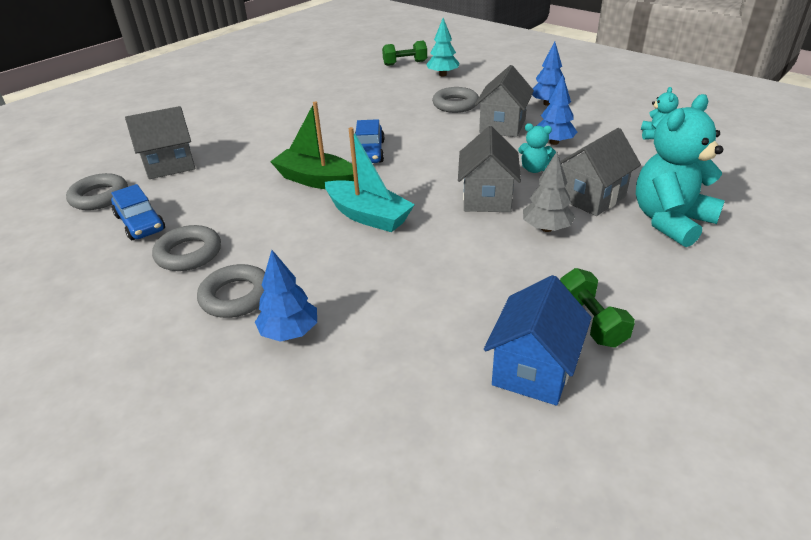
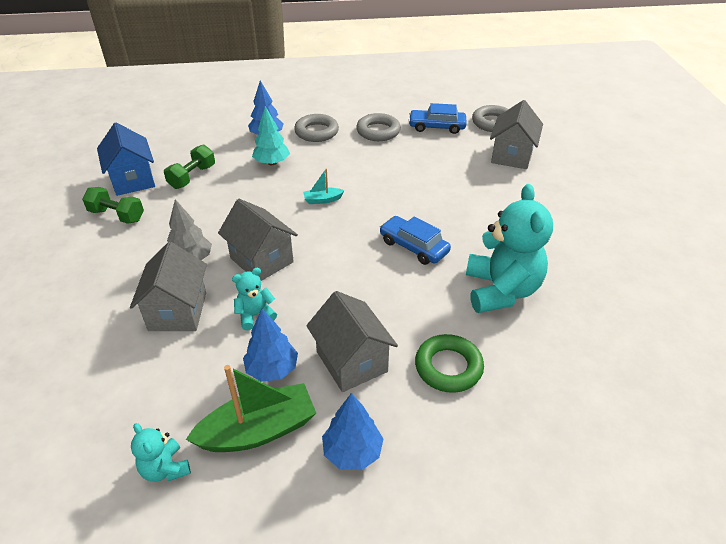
camera: 130 degrees right, 5 degrees up
(316, 180) = (402, 202): green boat -> green boat (258, 430)
(368, 216) = (322, 200): turquoise boat -> turquoise boat, size x0.48
(405, 63) = (650, 421): green dumbbell -> green dumbbell (192, 177)
(443, 75) = (561, 428): turquoise tree -> turquoise tree (272, 163)
(455, 104) = (448, 367): grey ring -> green ring
(670, 221) = (94, 324): turquoise teddy bear -> turquoise teddy bear (501, 290)

